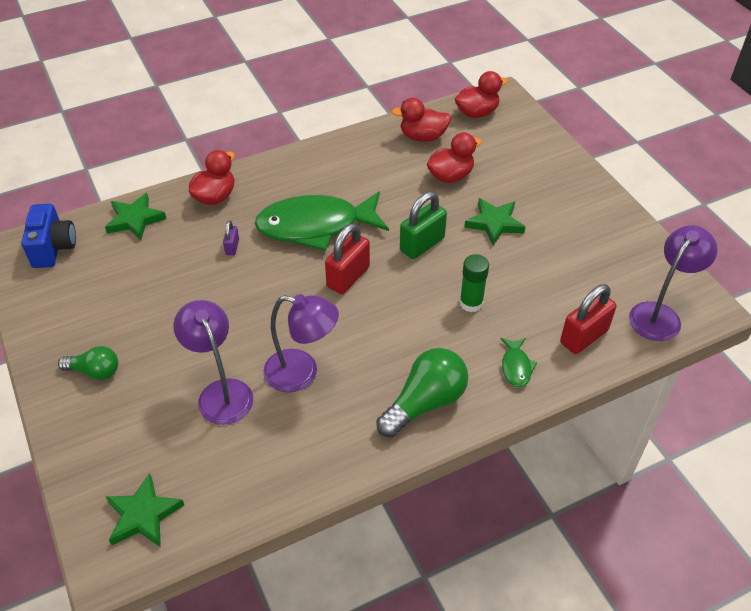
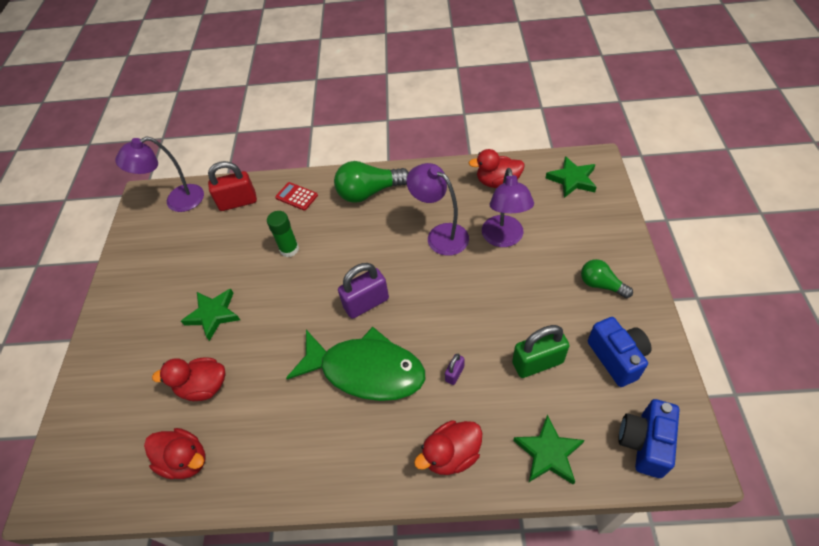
camera: 150 degrees left, 5 degrees up
(77, 304) = (617, 358): none -> blue camera
(348, 277) = (366, 303): red padlock -> purple padlock
(422, 244) = (287, 314): green padlock -> green padlock (537, 363)
(477, 113) = (100, 477): red duck -> red duck (497, 182)
(516, 367) = (296, 196): green fish -> red calculator

